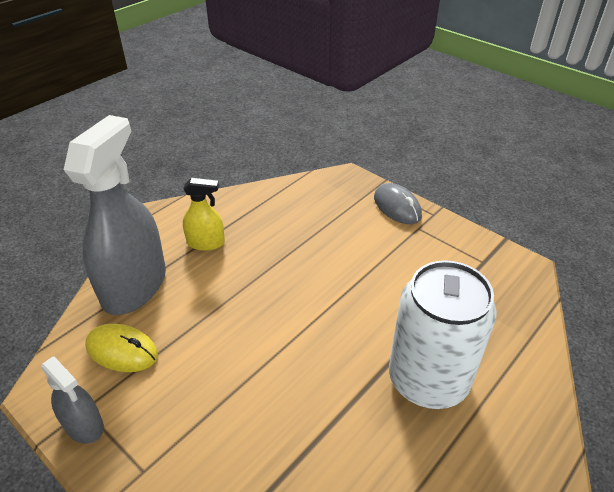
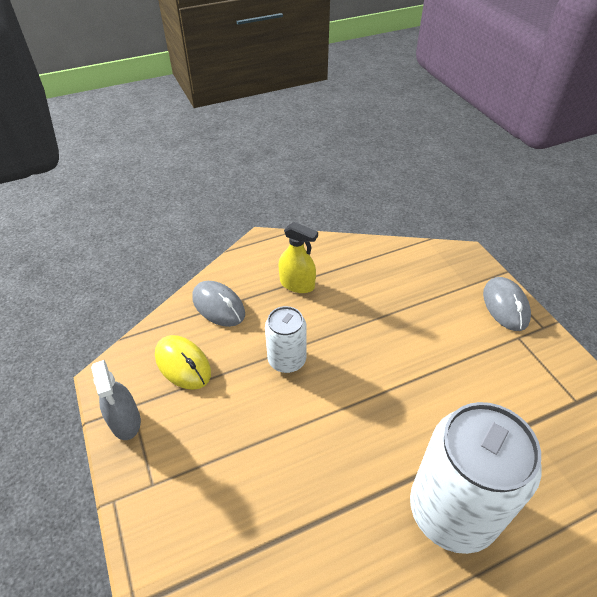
camera: 25 degrees right, 5 degrees up
(134, 286) = (218, 306): grey spray bottle -> grey mouse
(227, 311) = (287, 360): none -> white can

